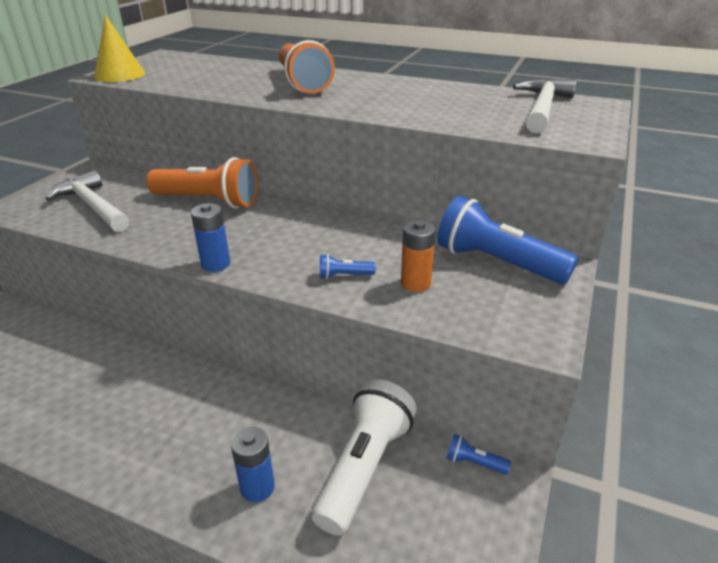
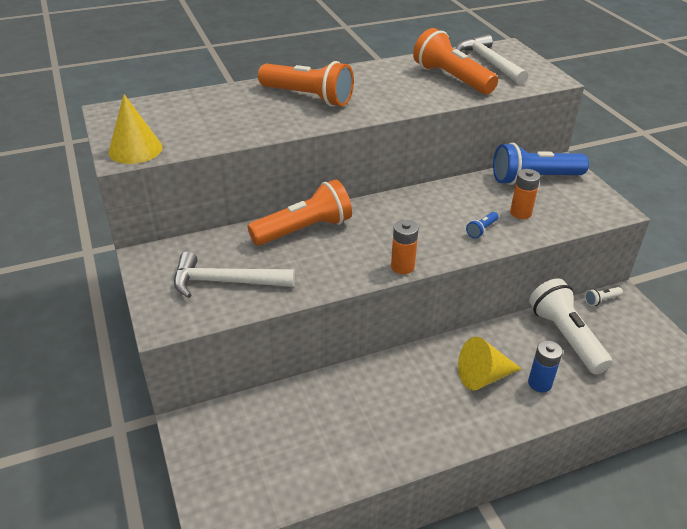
camera: 45 degrees left, 5 degrees up
(215, 264) = (402, 267): blue battery -> orange battery
(222, 437) = (483, 376): none -> yellow cone
(465, 107) = (451, 79): none -> orange flashlight
(474, 463) = (601, 300): blue flashlight -> white flashlight

